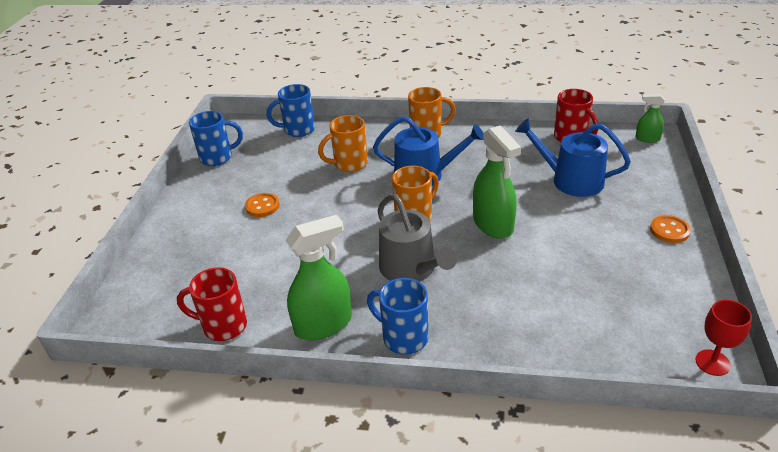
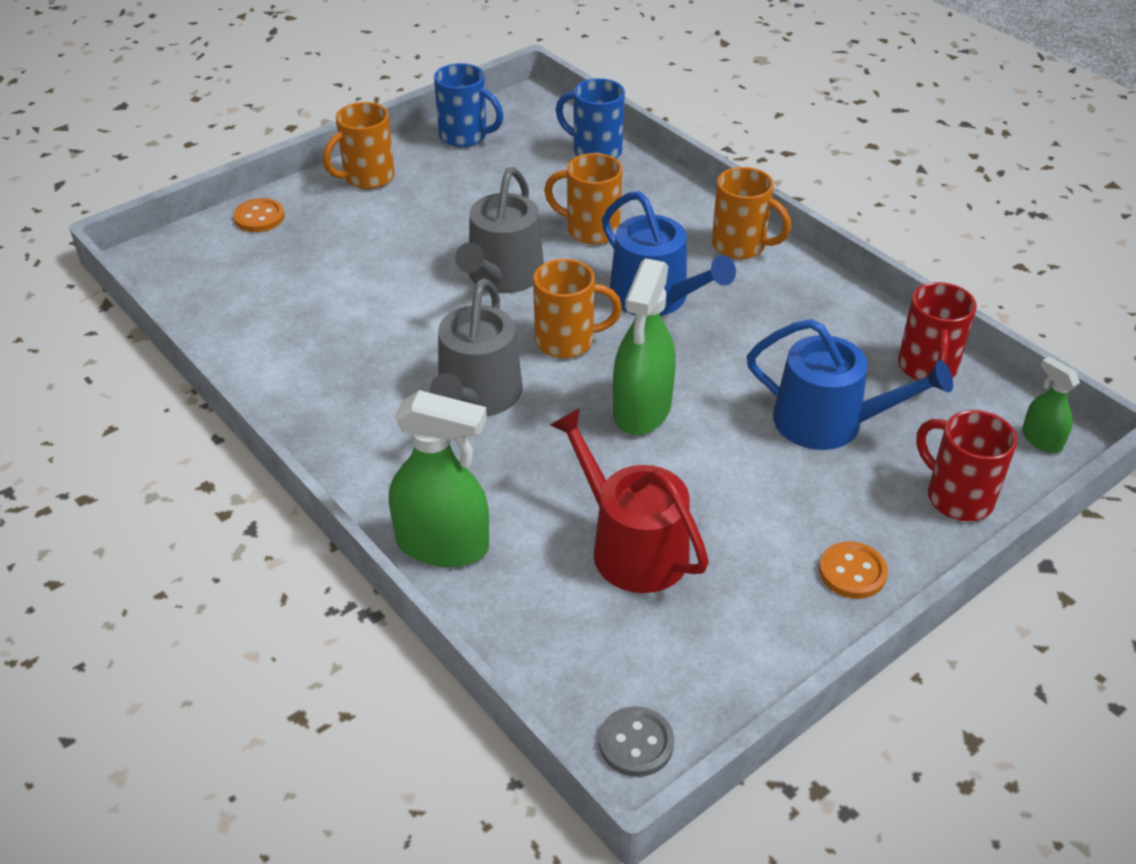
camera: 40 degrees right, 5 degrees up
(190, 205) = (367, 177): none -> orange mug
(223, 326) = (233, 328): red mug -> red mug (957, 497)
(262, 206) = (432, 223): orange button -> orange button (259, 217)
(323, 324) = (315, 391): green spray bottle -> green spray bottle (443, 545)
(338, 208) = (502, 276): none -> grey watering can
(403, 338) = (365, 460): blue mug -> none
(571, 180) = (829, 422): blue watering can -> blue watering can turned 135 degrees clockwise
(580, 283) = (631, 546): none -> red watering can
(712, 362) = (636, 743): red goblet -> grey button

